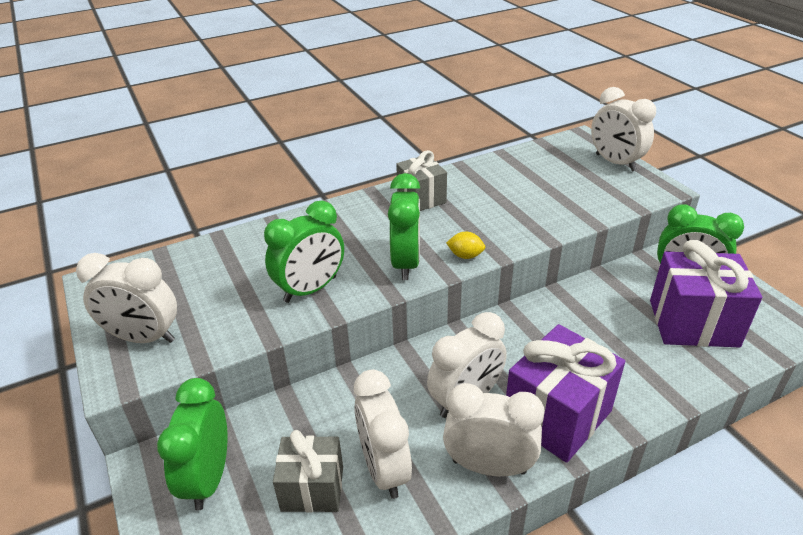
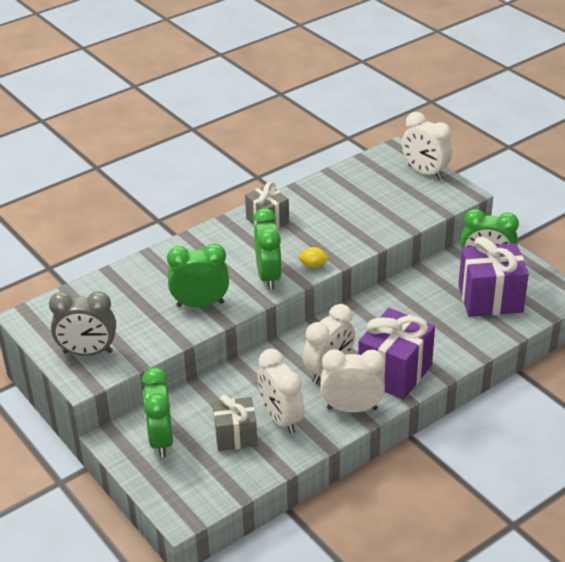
camera: 10 degrees left, 0 degrees up
(144, 338) = (88, 352): white clock -> grey clock
(310, 289) = (200, 304): green clock -> green clock turned 135 degrees counterclockwise

